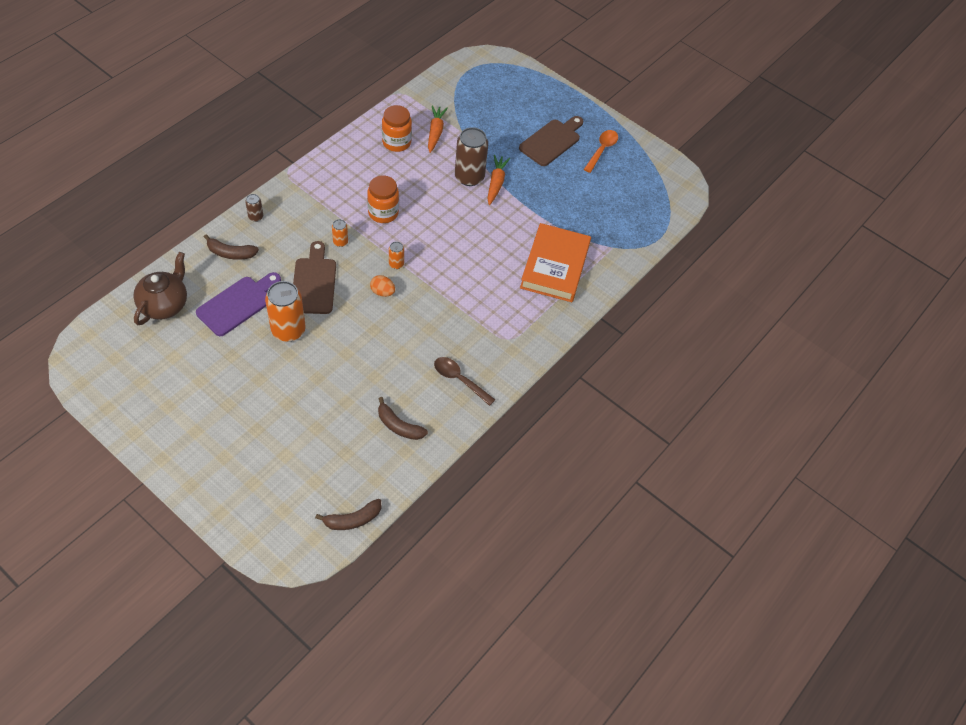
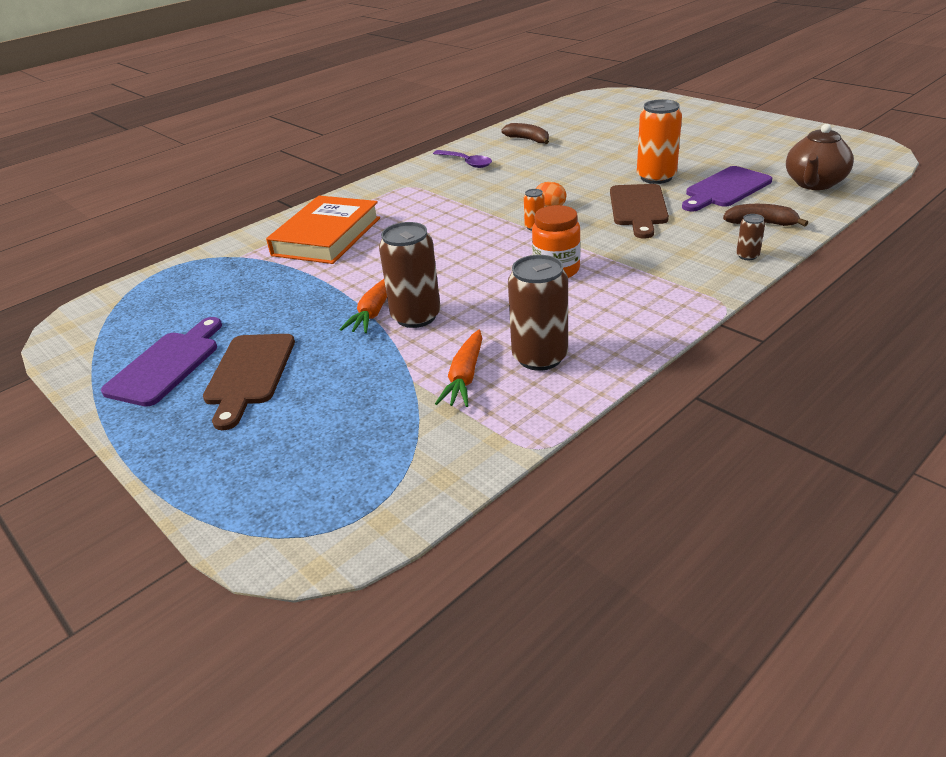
camera: 165 degrees left, 20 degrees down
(340, 242) = (613, 240): orange can -> none
(352, 519) = (565, 106): brown banana -> none
(396, 142) = (540, 357): orange jar -> brown can
(459, 380) = (466, 162): brown spoon -> purple spoon
(552, 141) = (249, 374): brown cutting board -> brown cutting board turned 45 degrees counterclockwise
(602, 150) = (167, 365): orange spoon -> purple cutting board

